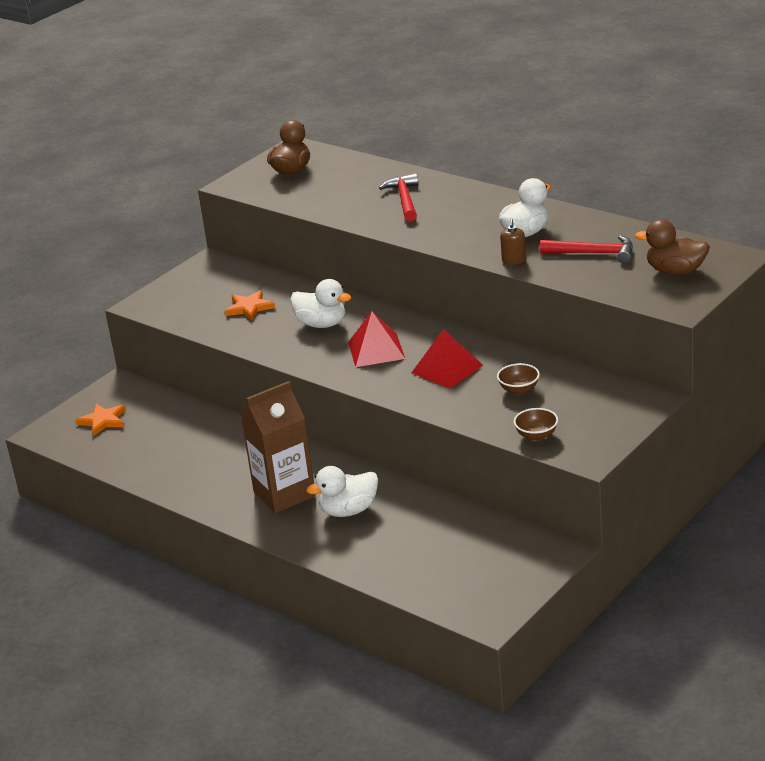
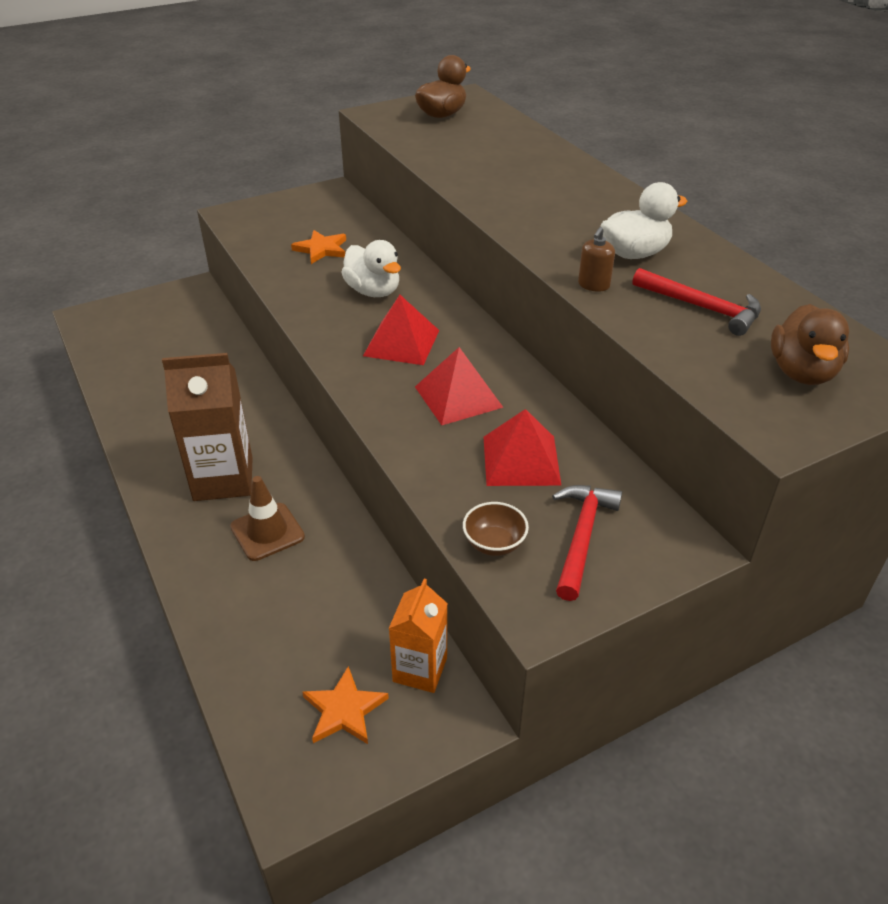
camera: 20 degrees right, 10 degrees up
(103, 421) = (144, 323): orange star -> orange star (344, 710)
(349, 511) = (267, 532): white duck -> brown traffic cone
(404, 199) = (527, 175): red hammer -> red hammer (582, 537)
(517, 539) = (420, 669): none -> orange carton
(519, 389) = (521, 460): brown bowl -> red pyramid
(675, 271) = (802, 372): brown duck -> brown duck turned 120 degrees counterclockwise

